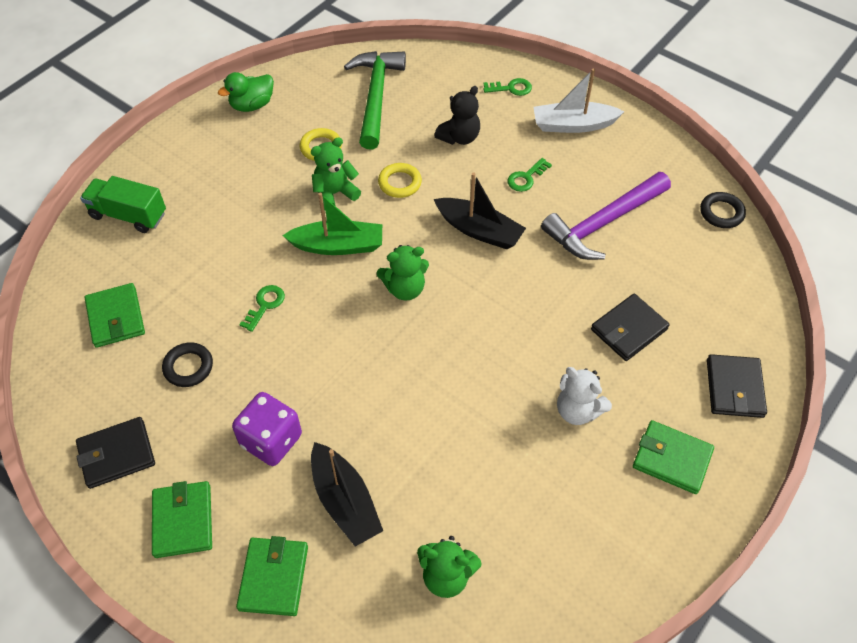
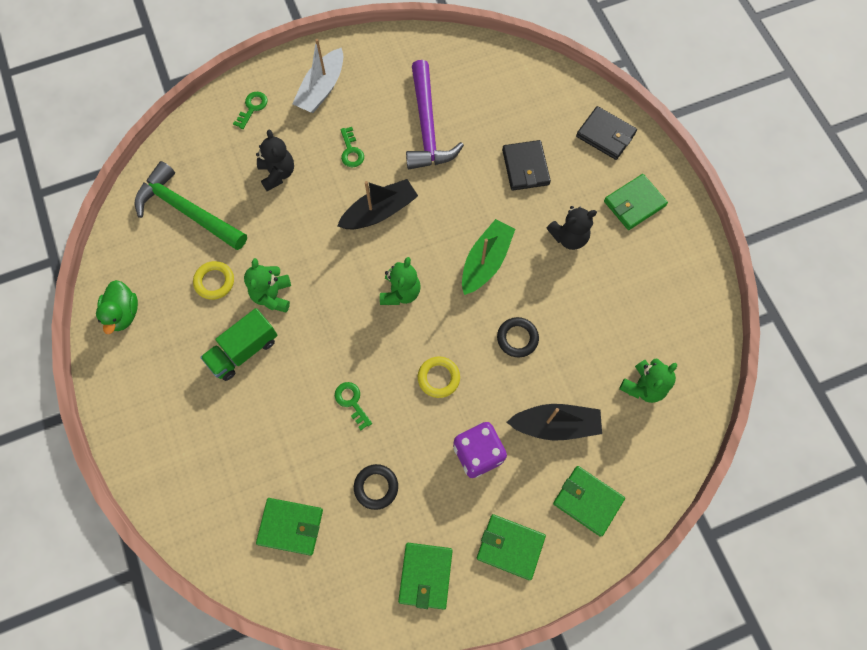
camera: 60 degrees left, 15 degrees up
(116, 454) = (425, 575): black wallet -> green wallet
(128, 215) = (182, 473): green truck -> green truck (243, 350)
(338, 246) = (328, 319): green boat -> green boat (485, 261)
(399, 183) = (295, 242): yellow ring -> yellow ring (438, 378)
(577, 410) = (569, 237): white teddy bear -> black teddy bear
(721, 213) = (466, 49): black ring -> black ring (517, 338)

